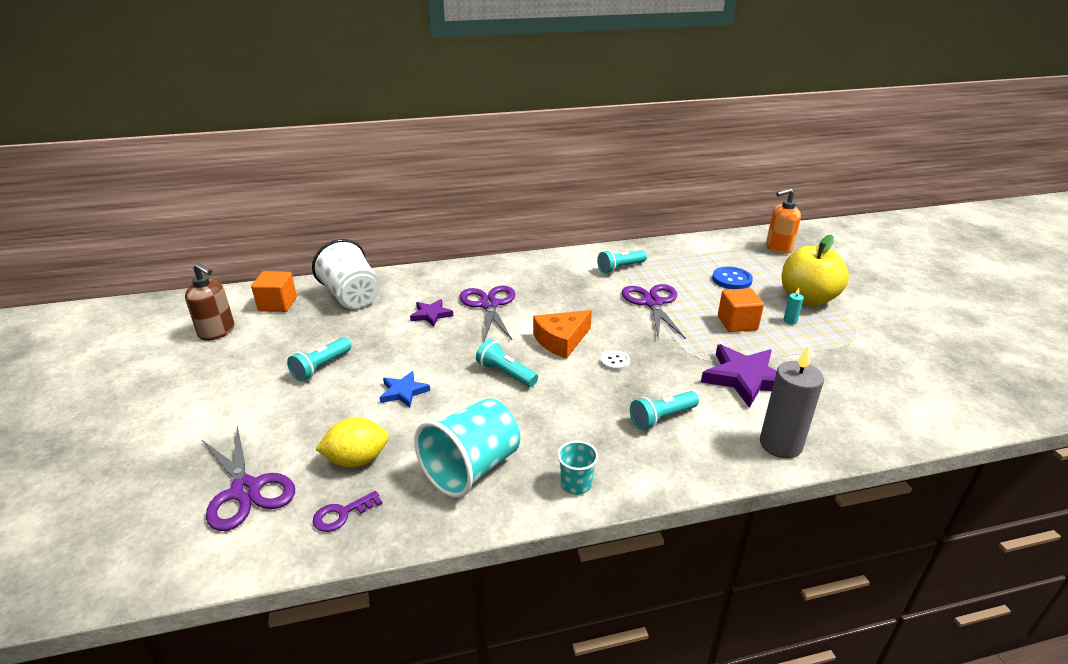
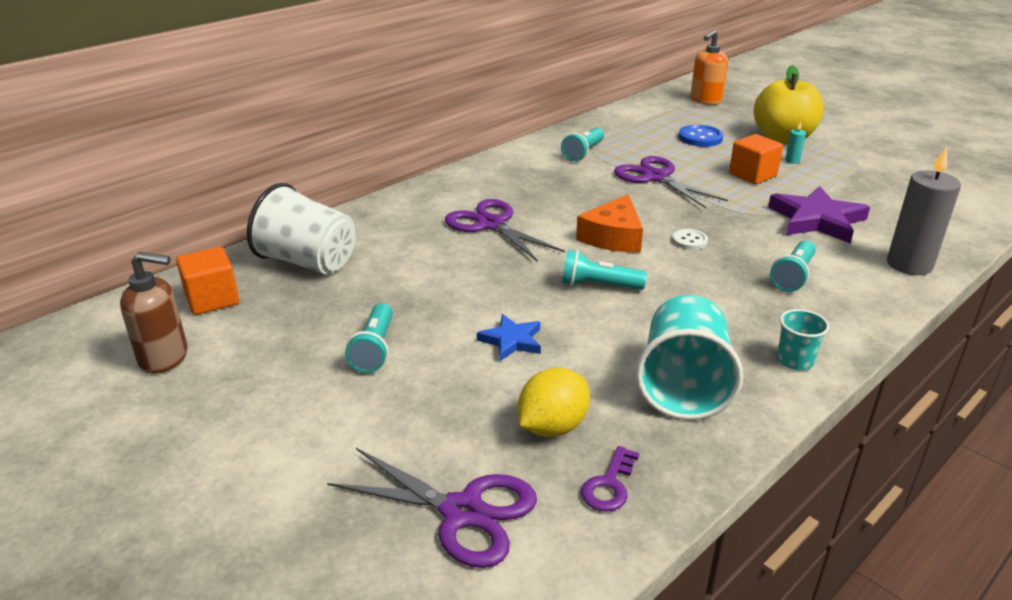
camera: 30 degrees left, 0 degrees up
(431, 315) = (437, 253): purple star -> none

